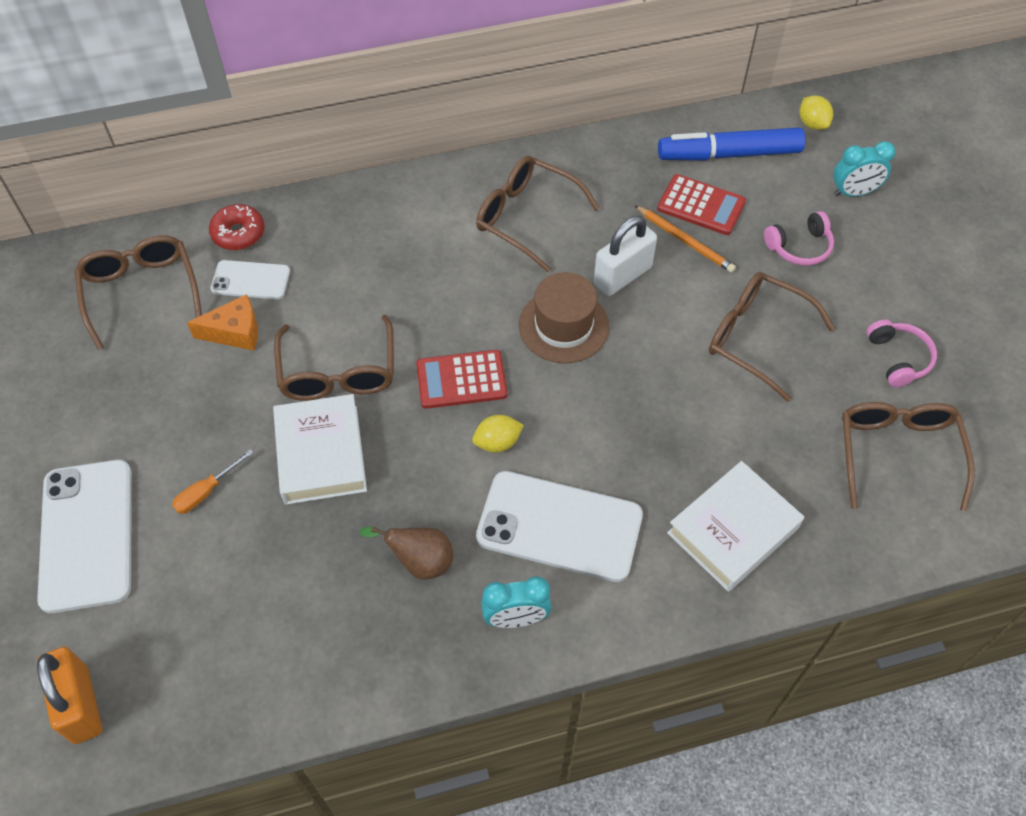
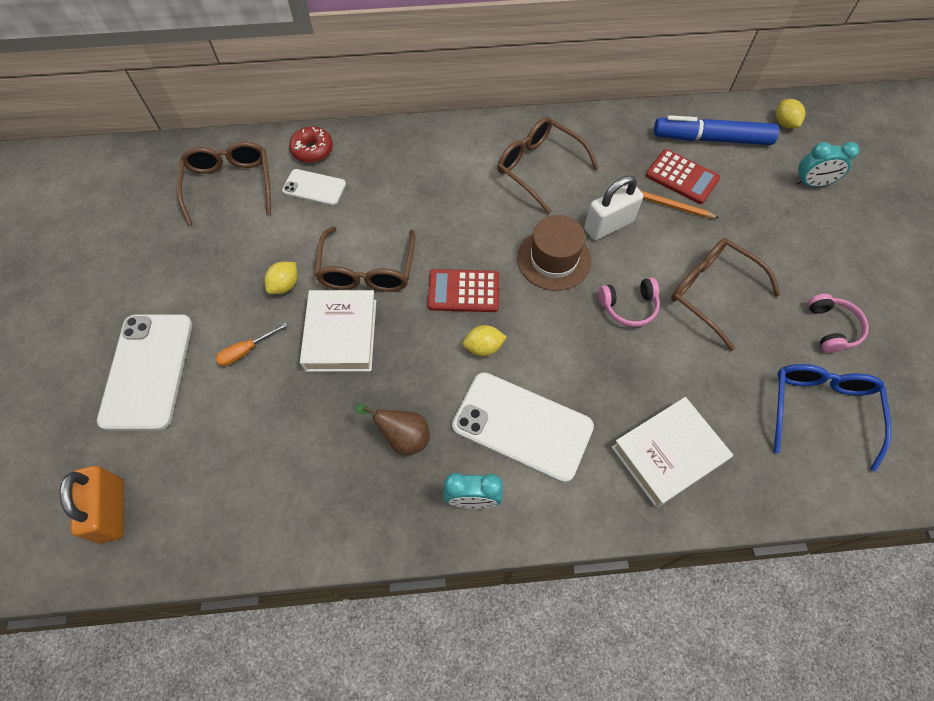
camera: 10 degrees right, 5 degrees up
(235, 332) = (294, 227): orange cheese -> none
(238, 405) = (285, 285): none -> yellow lemon
(685, 241) = (664, 204): orange pencil -> orange pencil turned 150 degrees clockwise
(799, 247) = (759, 222): pink headphones -> pink headphones (629, 307)
(897, 453) = (820, 410): brown glasses -> blue glasses

